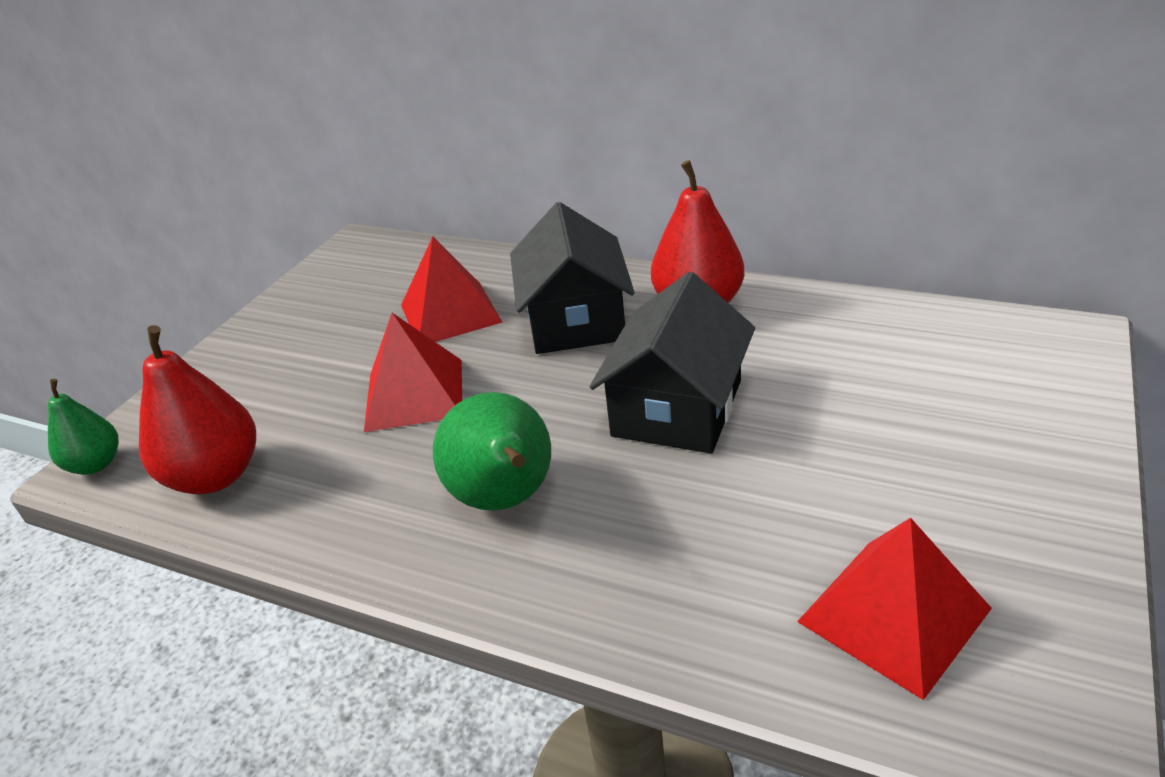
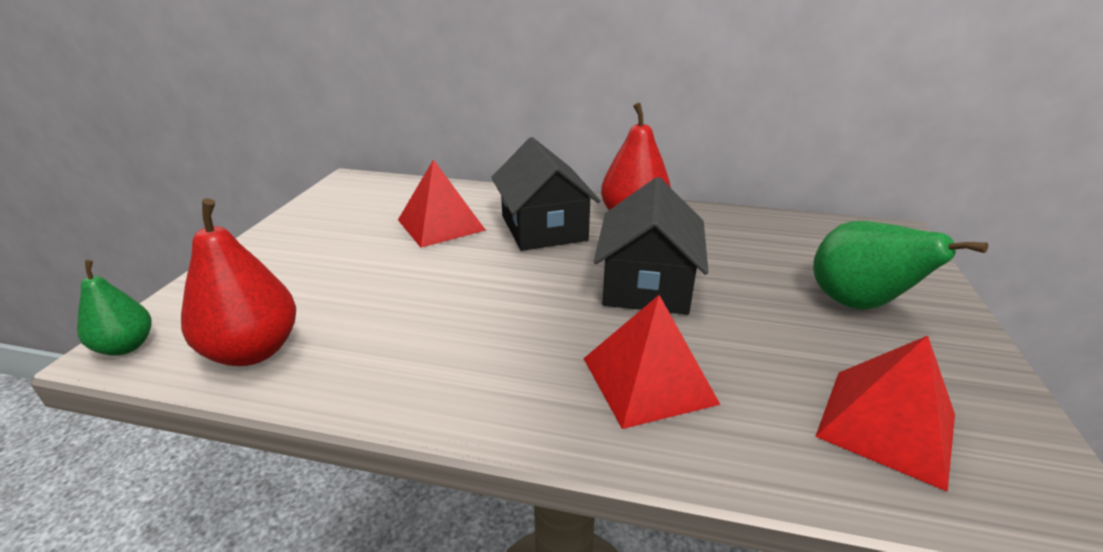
camera: 15 degrees left, 5 degrees down
(414, 394) = (427, 281): red pyramid -> red pyramid (648, 380)
(505, 499) = (531, 356): green pear -> green pear (857, 304)

